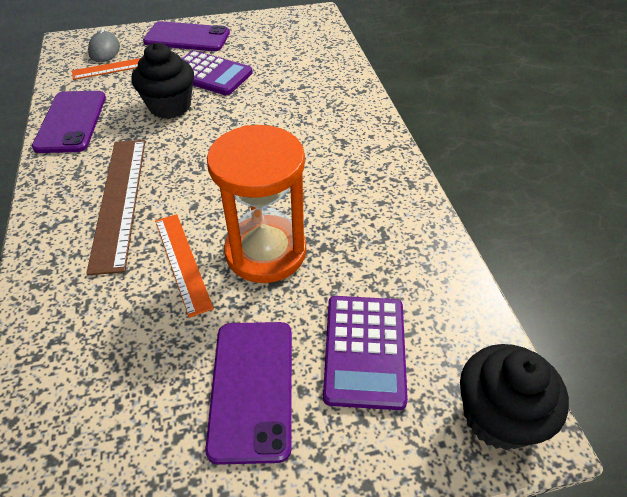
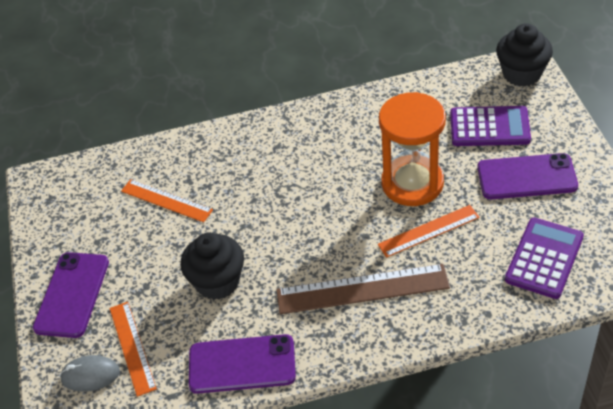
camera: 85 degrees left, 0 degrees up
(209, 74) = (158, 258): purple calculator -> purple calculator (544, 258)
(278, 75) = (166, 200): none -> orange ruler

